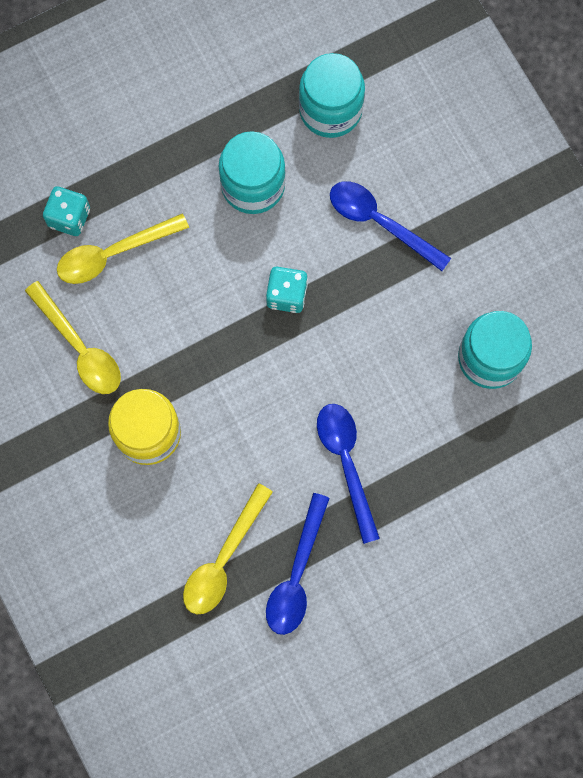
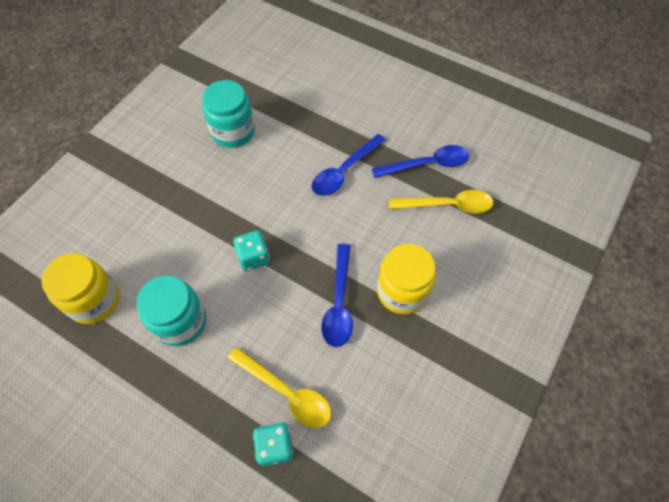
camera: 120 degrees left, 15 degrees down
(79, 347) = (373, 374): yellow spoon -> none
(330, 110) = (94, 300): turquoise jar -> yellow jar
(380, 222) = (171, 228): blue spoon -> blue spoon (339, 303)

